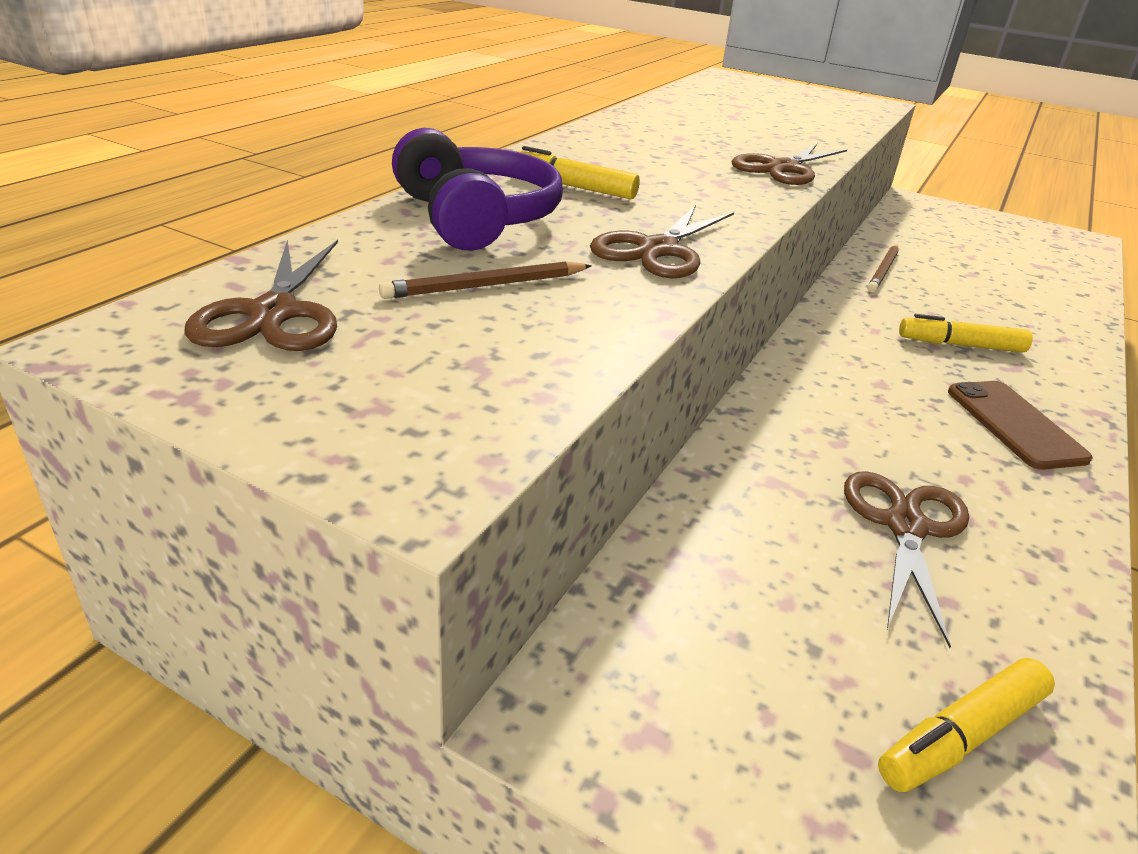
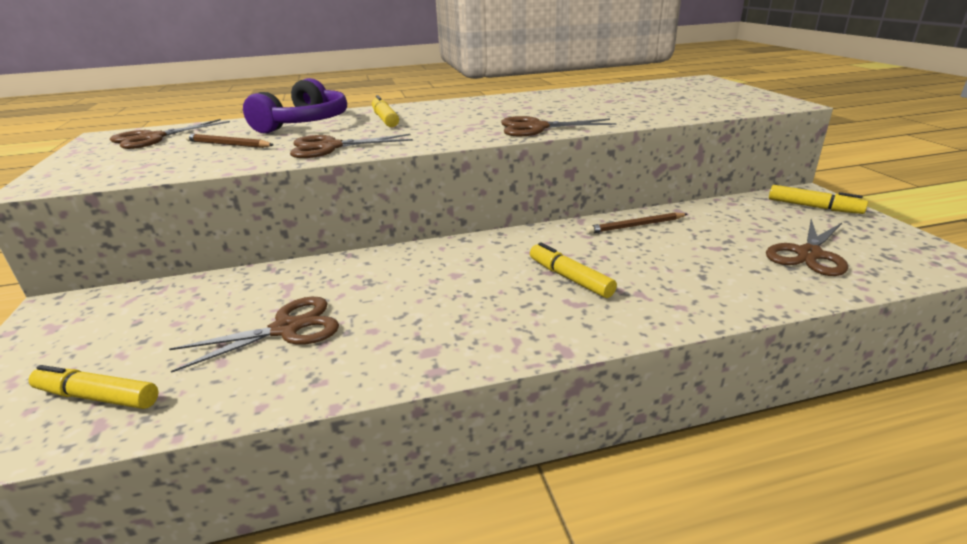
camera: 50 degrees right, 5 degrees down
(941, 212) = (813, 207): none -> yellow marker
(1014, 424) = (478, 325): brown phone -> none
(1025, 260) = (809, 254): none -> brown scissors

